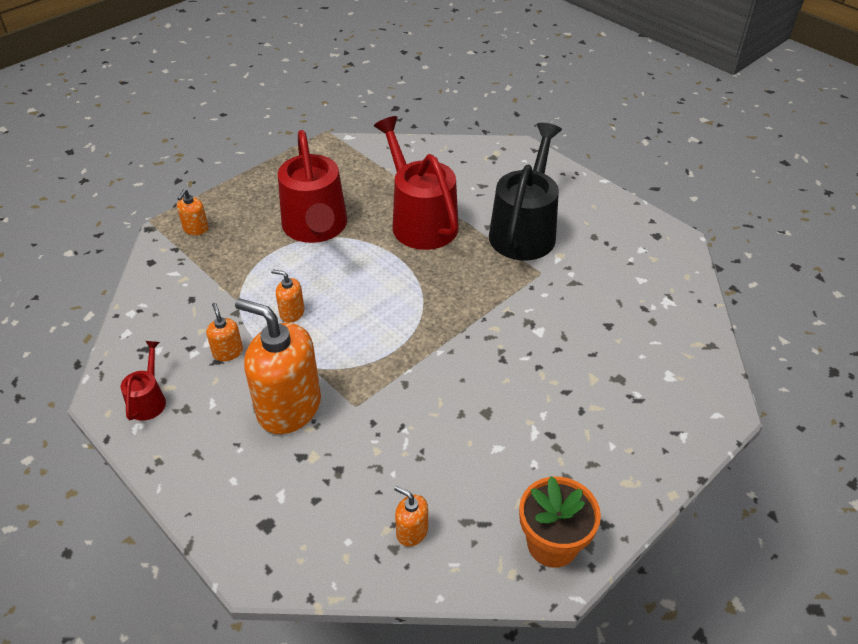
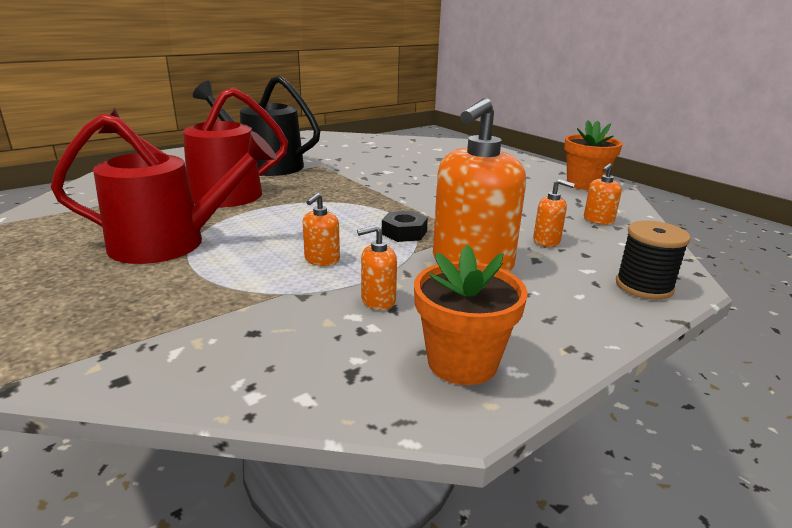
camera: 85 degrees left, 20 degrees down
(149, 400) = (462, 362): red watering can -> orange flower pot
(196, 229) = (71, 333): orange soap dispenser -> orange soap dispenser (546, 241)
(248, 535) = (644, 286): none -> black spool
(352, 358) = (404, 232): none -> black nut

